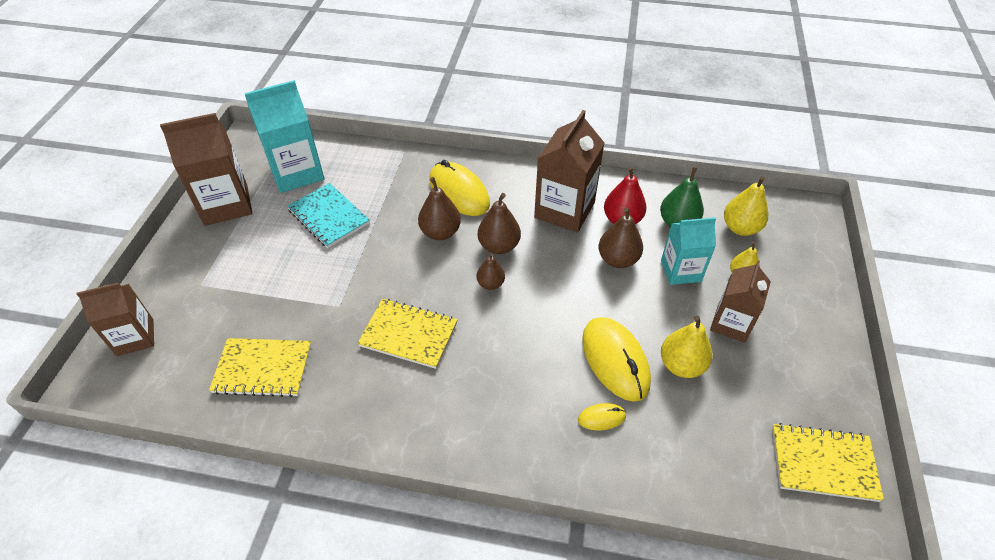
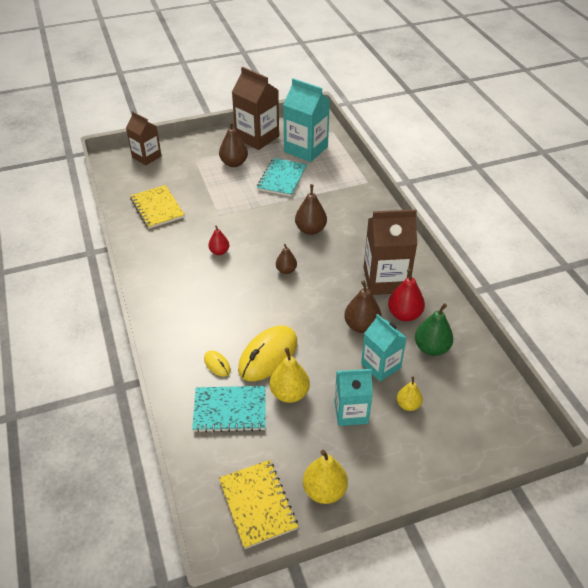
camera: 60 degrees right, 5 degrees down
(409, 334) = (219, 252): yellow notebook -> red pear
(459, 192) = (354, 222): yellow mouse -> none
(499, 246) = (322, 261): brown pear -> brown pear (234, 163)
(680, 434) = (230, 410): none -> turquoise notebook
(731, 323) = (351, 412): brown carton -> turquoise carton
(740, 228) = (462, 390): yellow pear -> yellow pear (324, 490)

